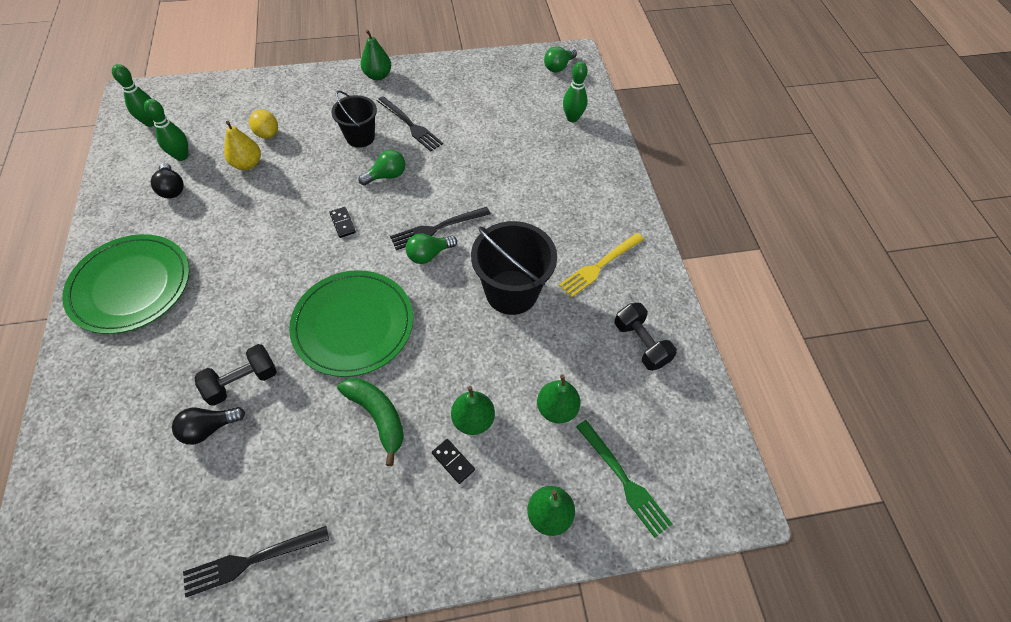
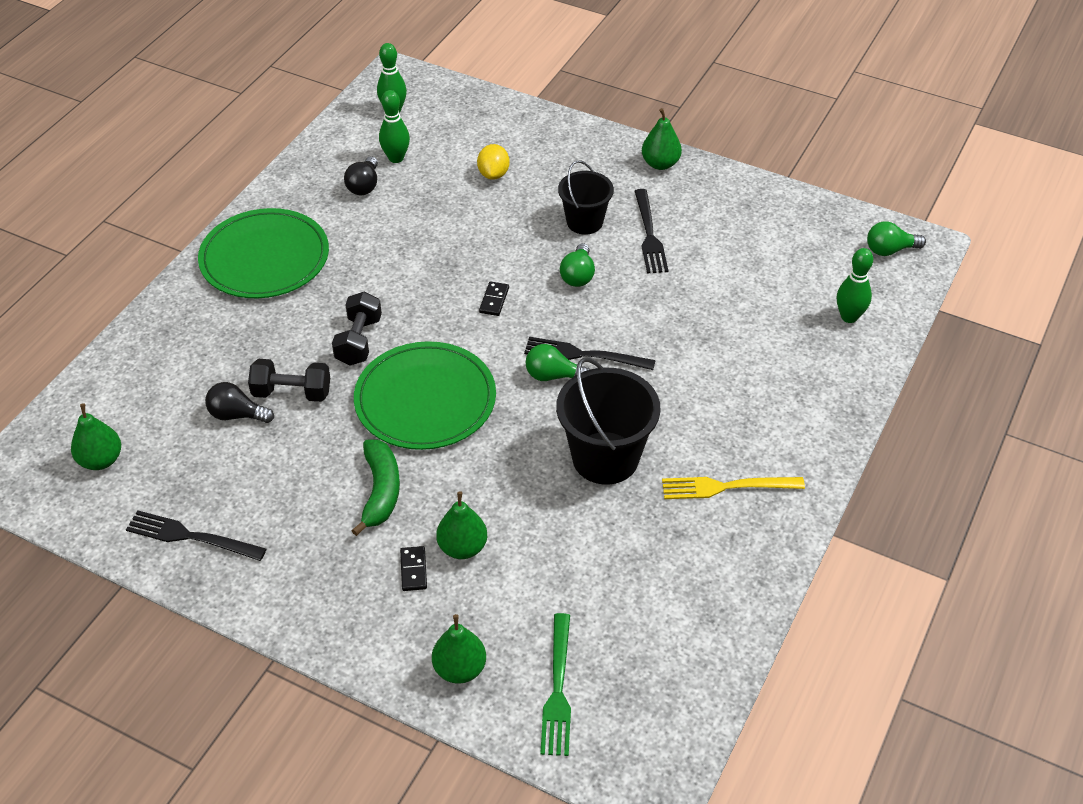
camera: 40 degrees right, 10 degrees down
(247, 164) = (450, 195): yellow pear -> none
(386, 176) = (578, 275): green light bulb -> green light bulb turned 90 degrees clockwise
(556, 409) = (551, 588): green pear -> green pear (101, 460)
(640, 343) = (697, 586): black dumbbell -> black dumbbell (359, 341)

